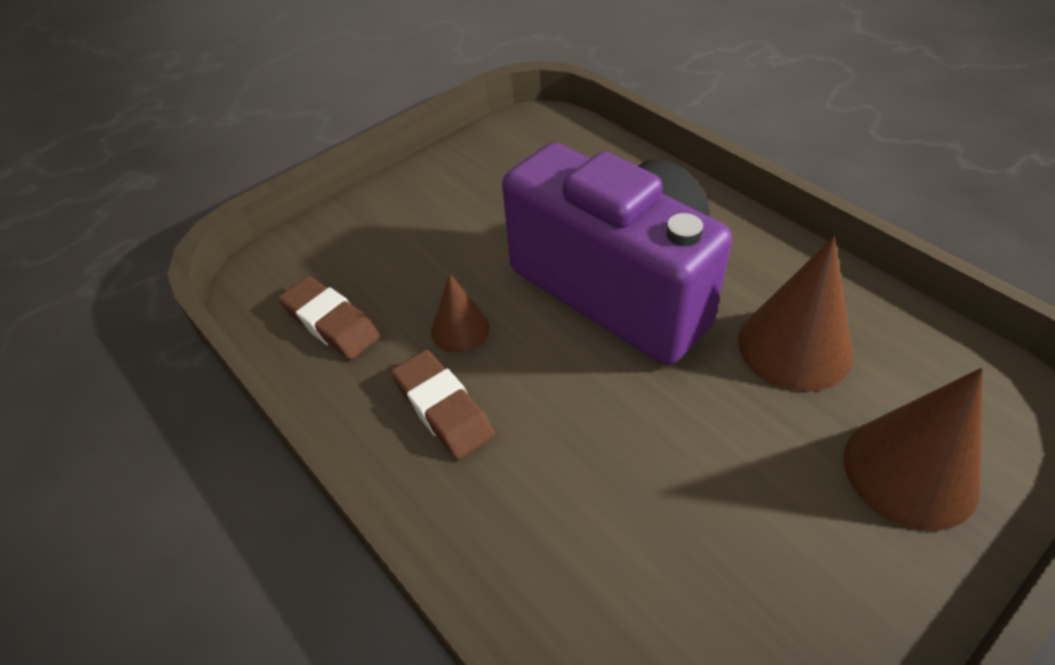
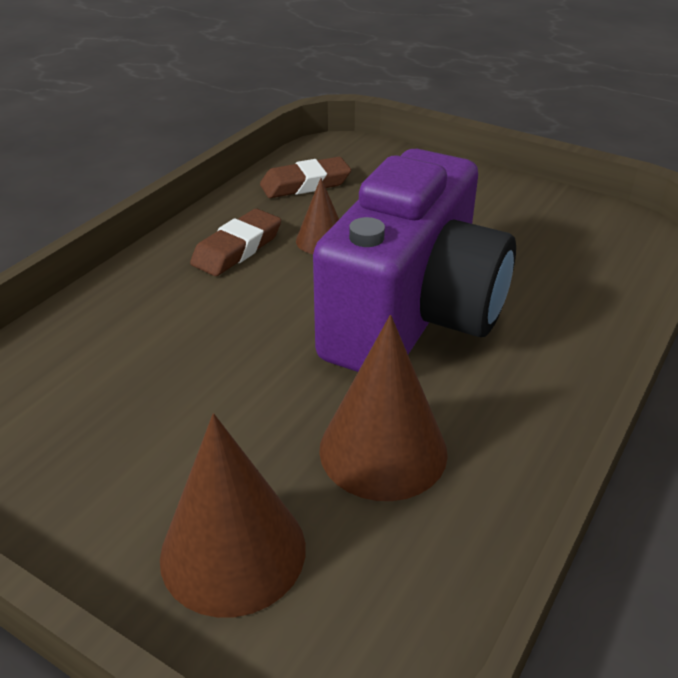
camera: 70 degrees right, 10 degrees down
(331, 323) = (305, 184): brown eraser -> brown eraser turned 45 degrees clockwise

